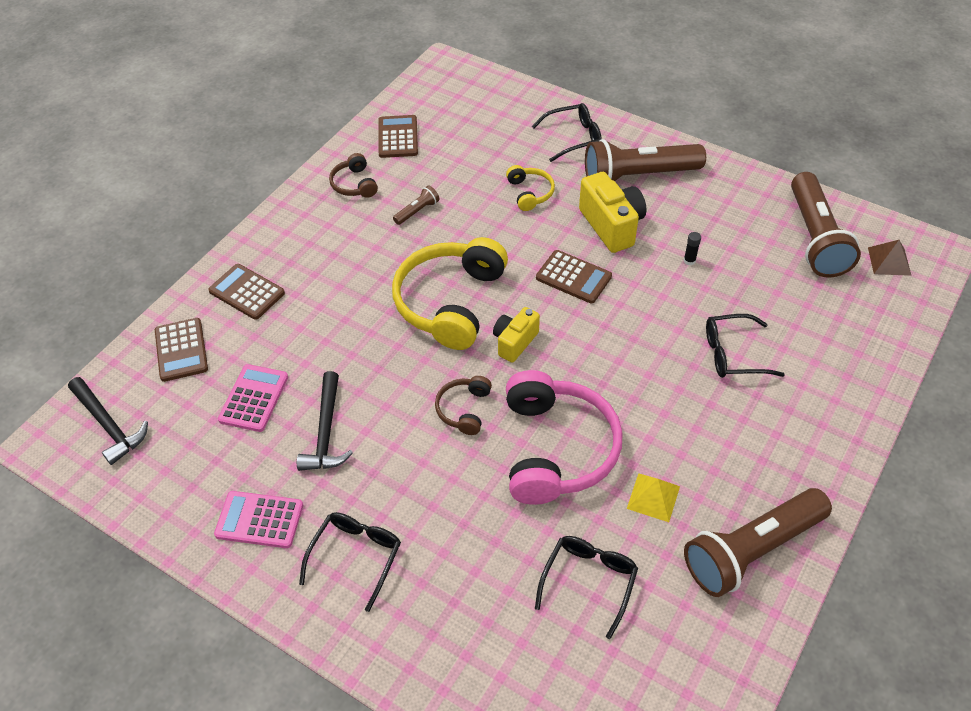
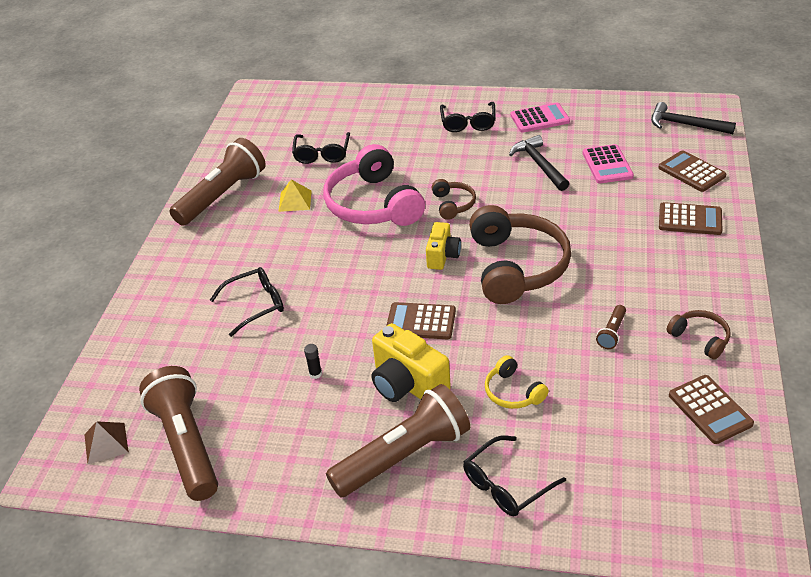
camera: 160 degrees right, 10 degrees down
(451, 302) = (516, 267): yellow headphones -> brown headphones

